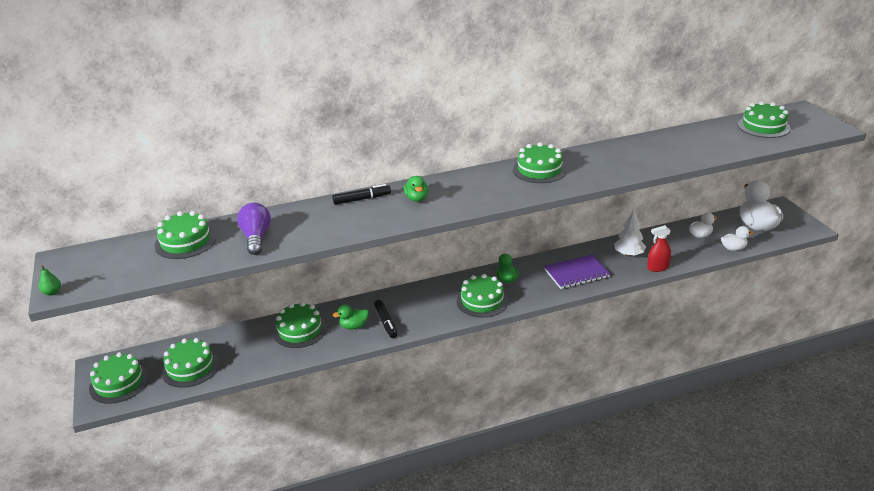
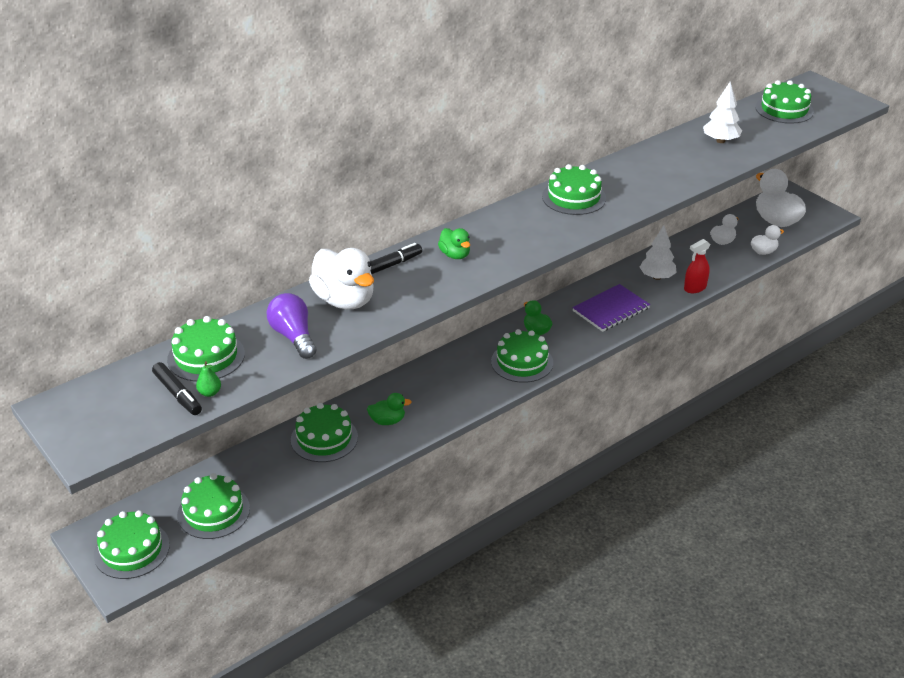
camera: 20 degrees left, 5 degrees up
(52, 292) = (80, 452): green pear -> green pear (210, 393)
(311, 218) = (344, 300): none -> white duck
(353, 326) = (387, 421): green duck -> green duck turned 150 degrees counterclockwise
(386, 322) = (424, 409): black marker -> black marker (177, 394)
(691, 143) = (720, 141): none -> white tree

